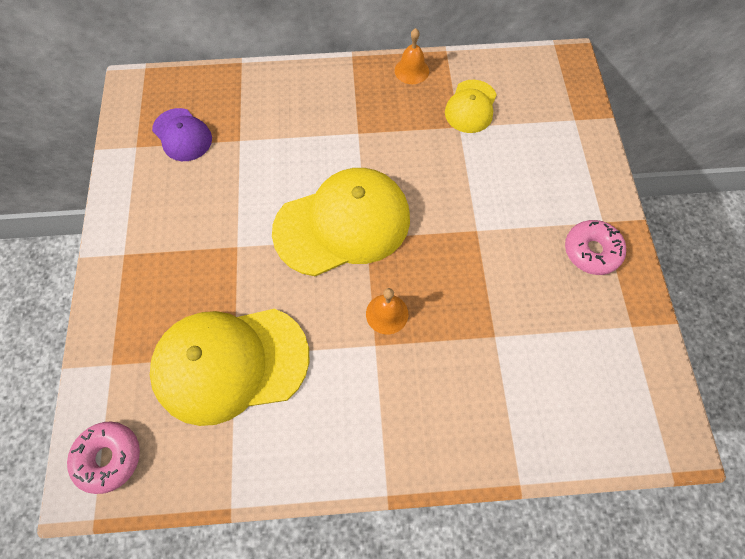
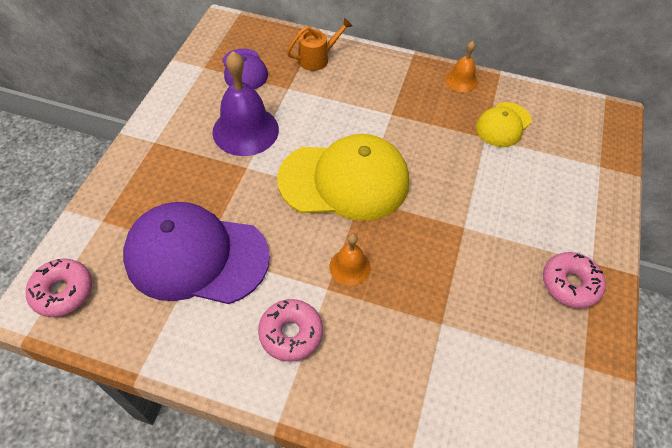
camera: 20 degrees right, 10 degrees down
(216, 205) = (245, 130): none -> purple bell
(230, 363) = (196, 256): yellow cap -> purple cap
(254, 95) = (317, 58): none -> orange watering can
(360, 404) = (291, 333): none -> pink donut

